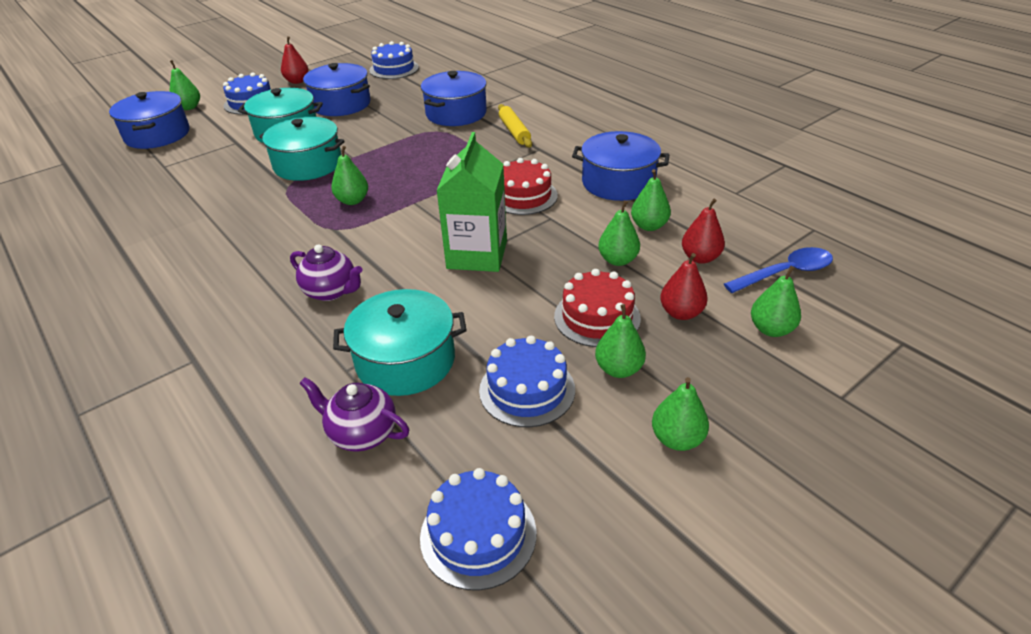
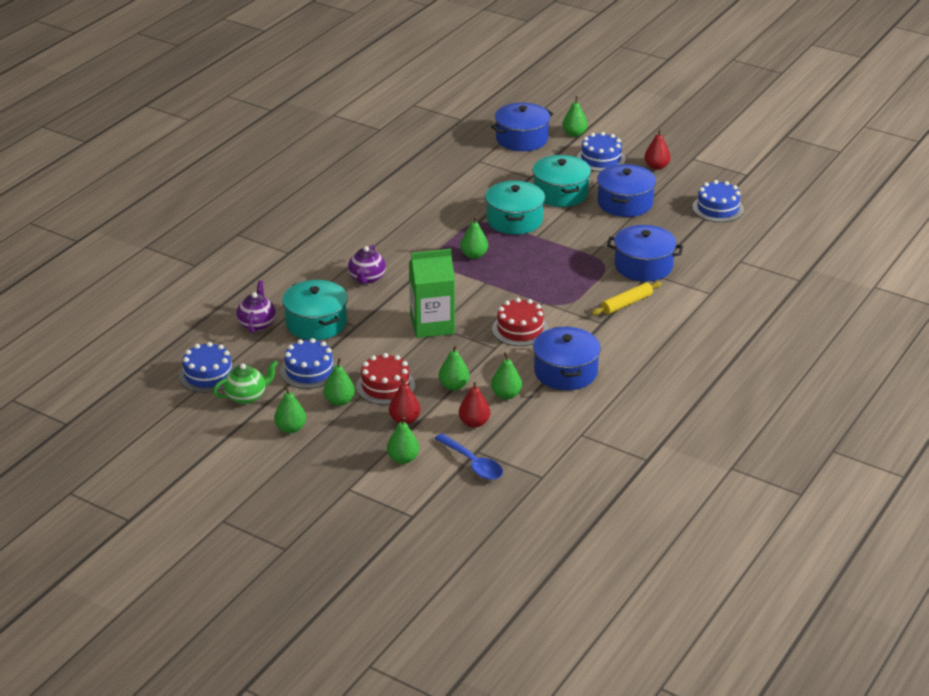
camera: 70 degrees right, 5 degrees down
(568, 484) = (246, 396): none -> green teapot

